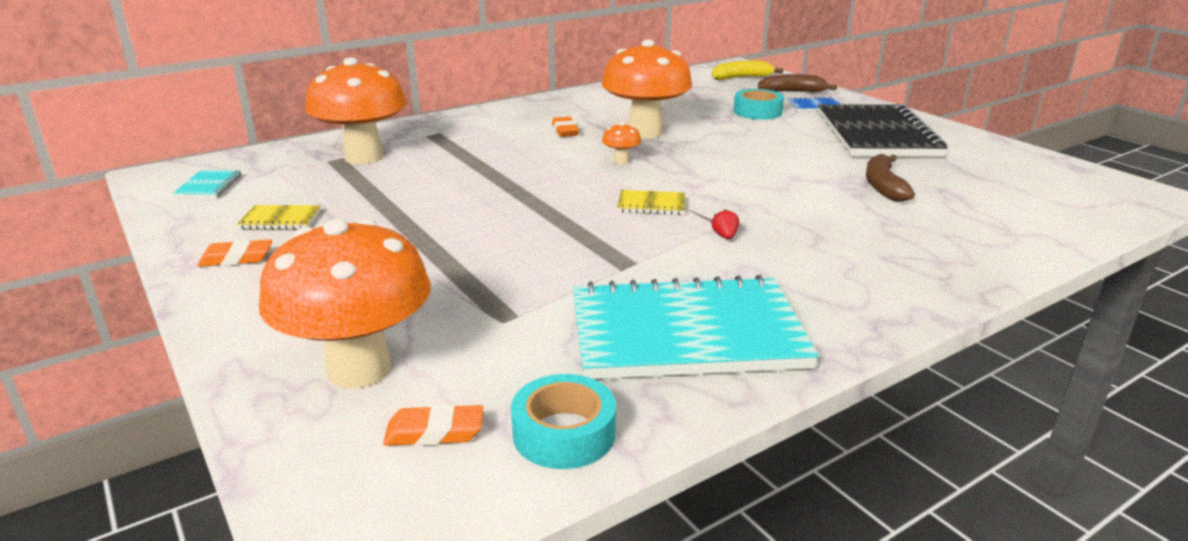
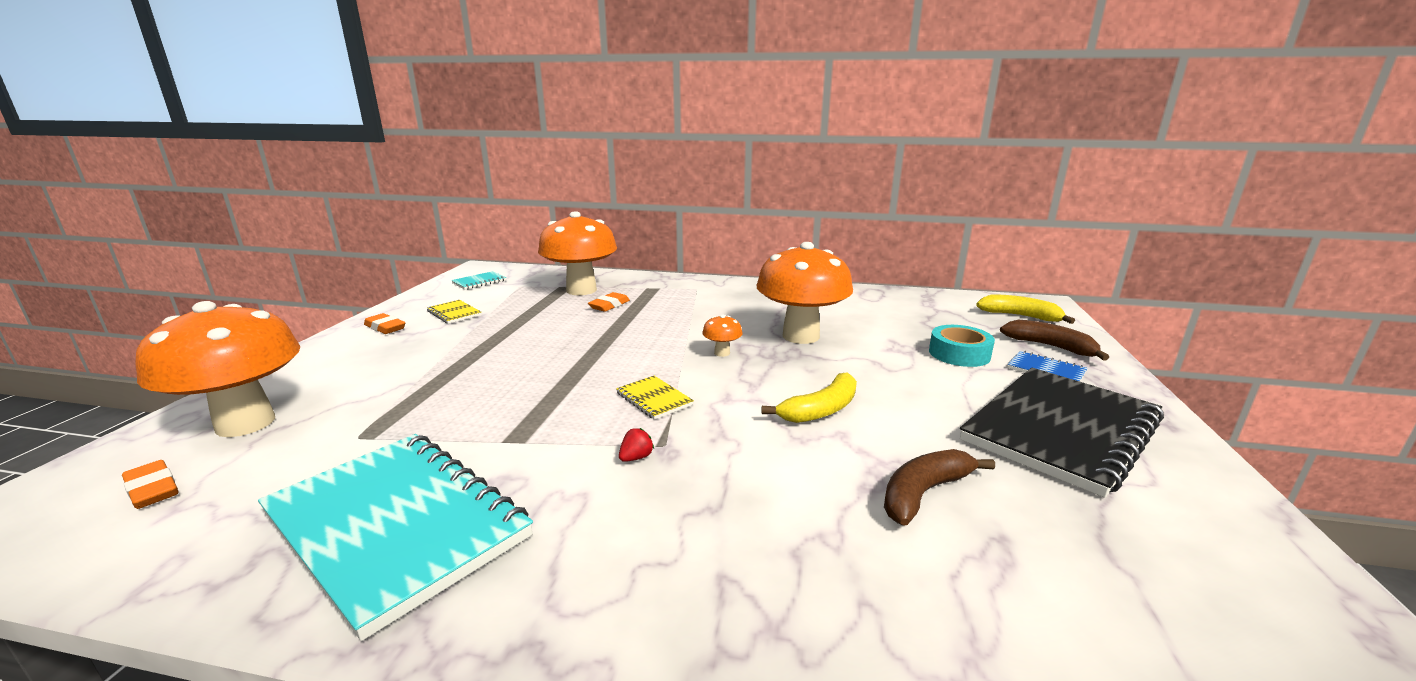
camera: 45 degrees right, 5 degrees down
(564, 433) = (163, 545): turquoise tape -> none
(565, 131) = (741, 314): orange eraser -> orange eraser (609, 305)
(758, 170) = (821, 410): none -> yellow banana

